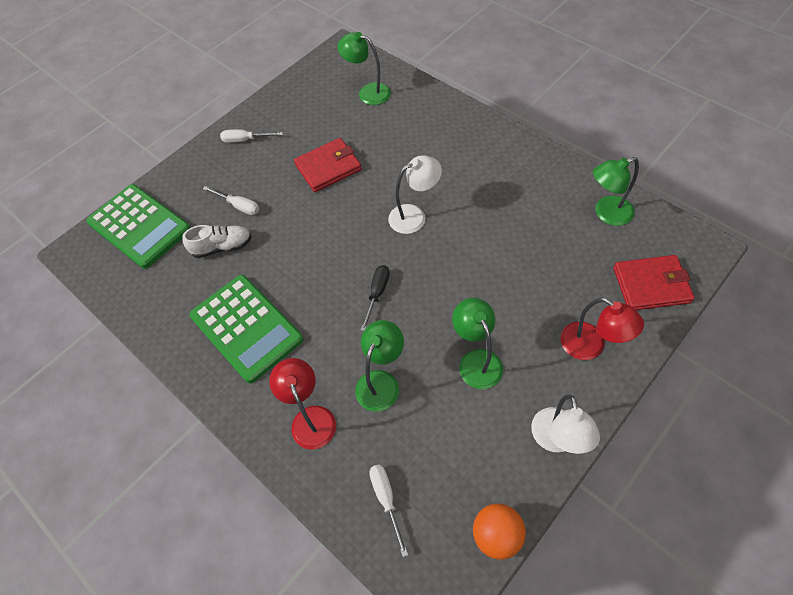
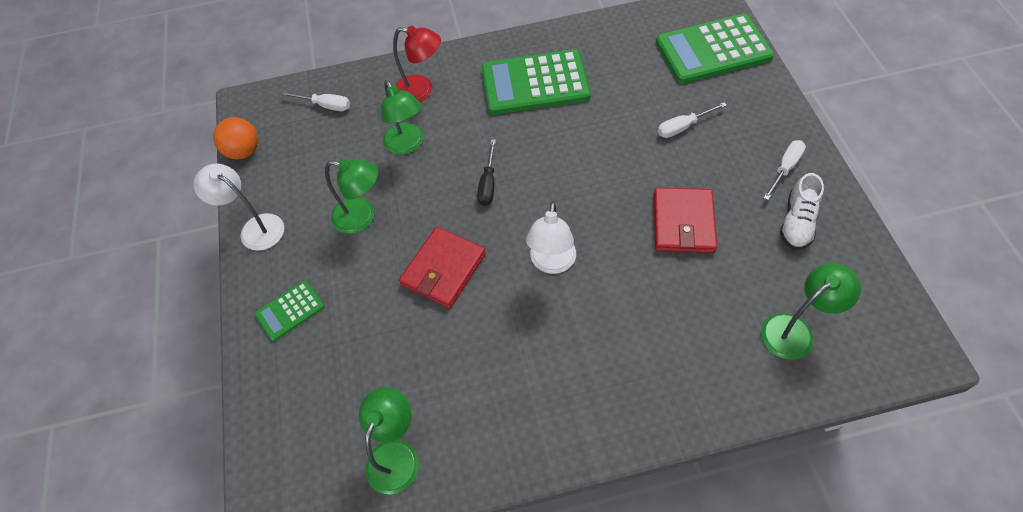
camera: 125 degrees right, 0 degrees up
(222, 247) = (638, 97): white shoe -> white shoe (797, 222)
(377, 294) = (488, 183): black screwdriver -> black screwdriver turned 45 degrees clockwise
(590, 346) = (290, 310): red lamp -> green calculator
(651, 285) = (287, 418): red wallet -> red wallet (443, 269)

